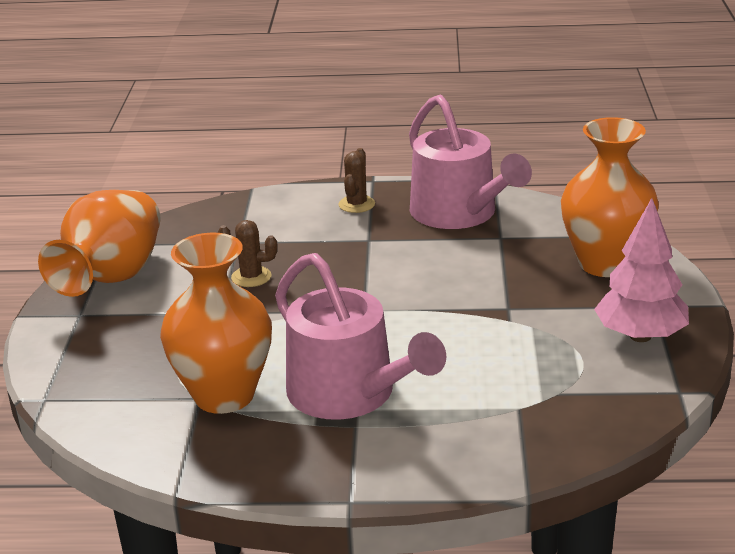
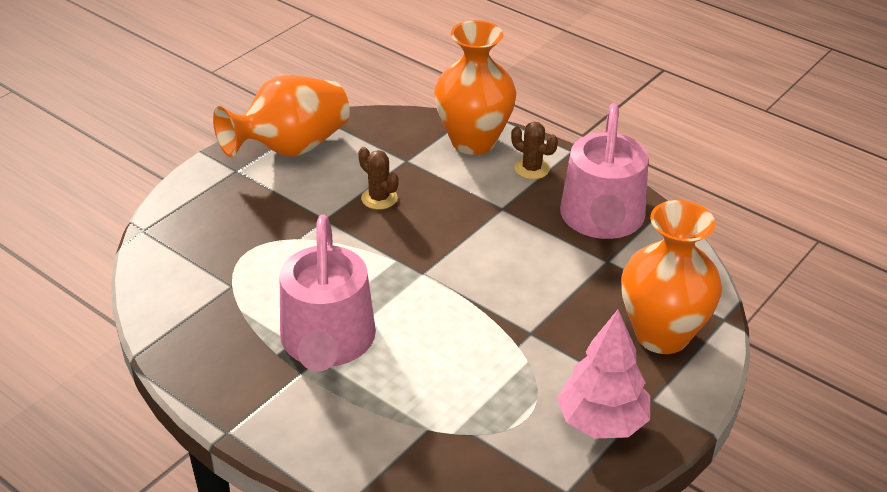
camera: 35 degrees right, 10 degrees up
(224, 395) = (248, 293): orange vase -> orange vase (473, 141)
(356, 204) = (532, 169): brown cactus -> brown cactus turned 75 degrees clockwise

